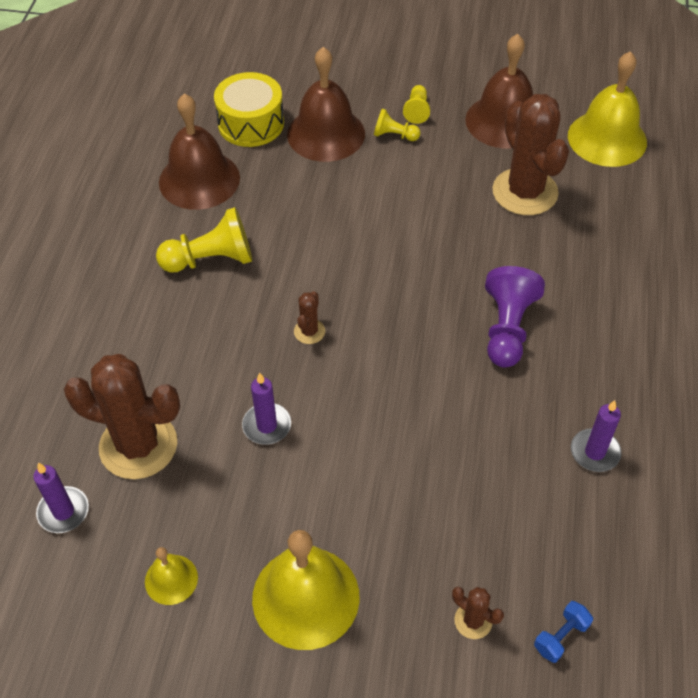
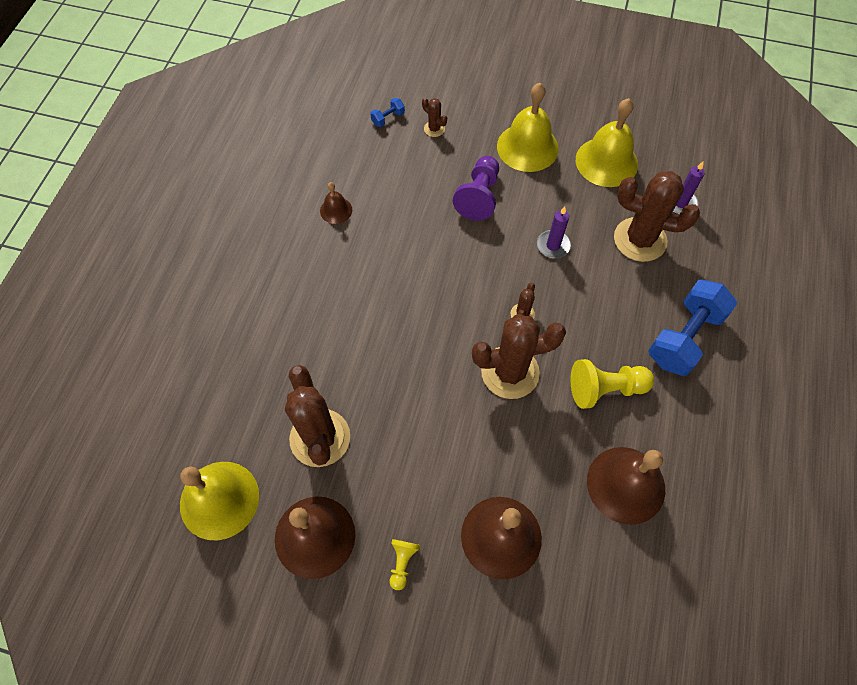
camera: 175 degrees left, 10 degrees up
(105, 321) = (684, 338): none -> blue dumbbell
(171, 579) = (606, 162): yellow bell -> yellow bell, size x2.00
(251, 123) = (579, 561): yellow drum -> none
(323, 267) = (510, 372): none -> brown cactus
(394, 135) = (431, 527): yellow pawn -> none
(507, 328) = (370, 303): purple pawn -> purple pawn (479, 196)
(595, 452) = (336, 210): purple candle -> brown bell

